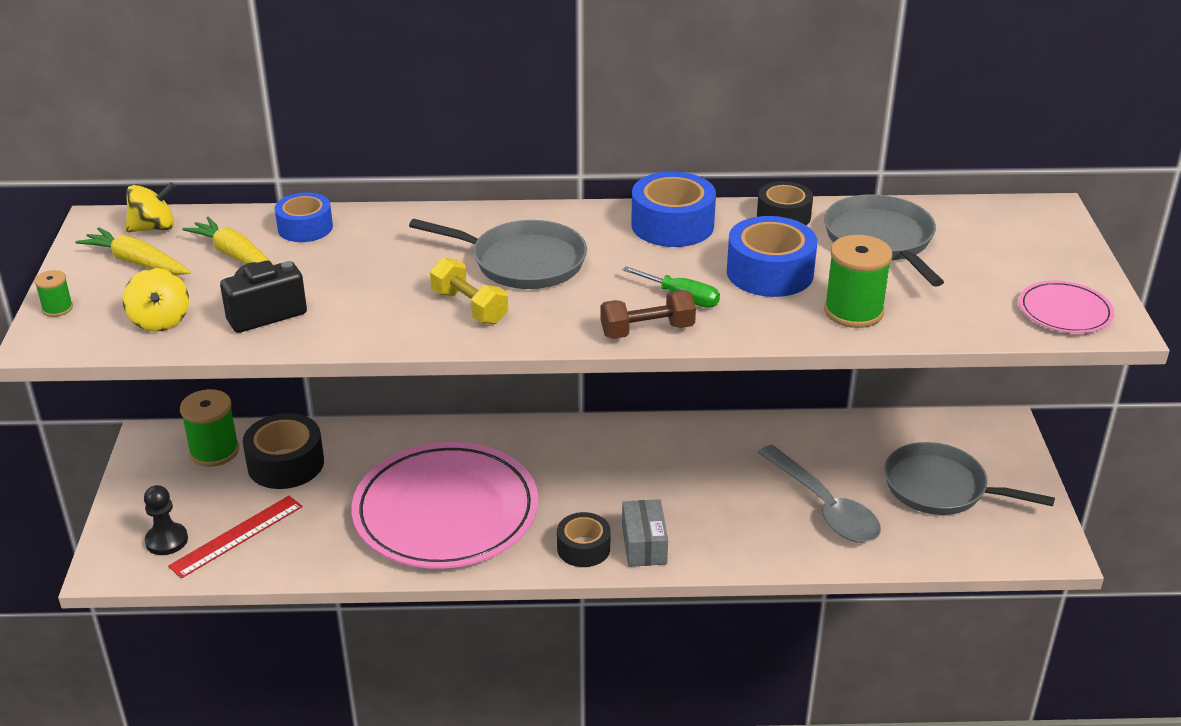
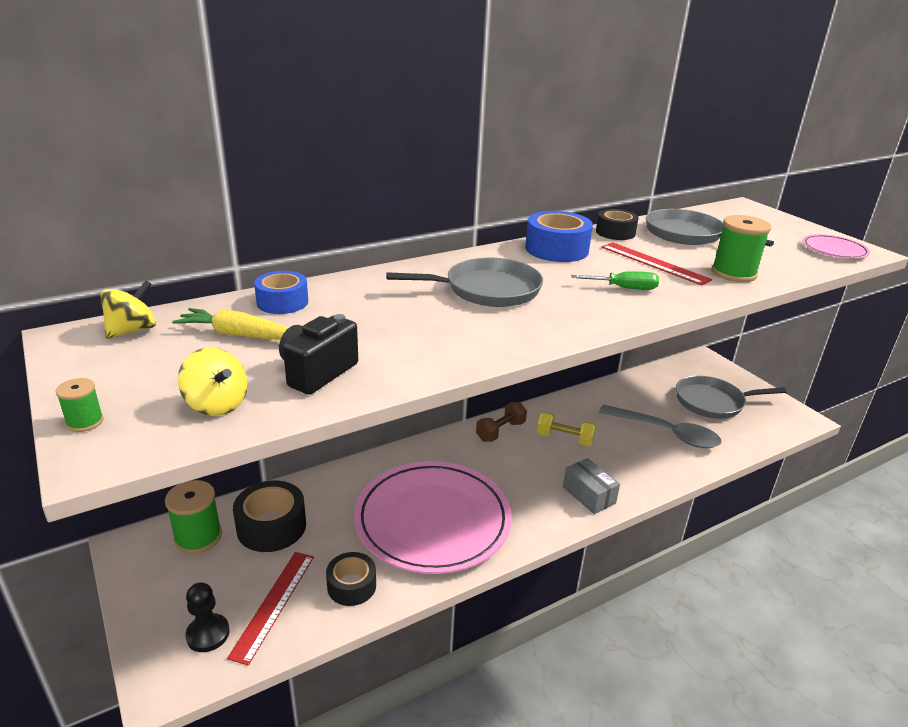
camera: 30 degrees left, 5 degrees down
(136, 262) = (141, 361): yellow carrot -> none
(469, 307) = (487, 327): yellow dumbbell -> yellow dumbbell (564, 439)
(583, 548) = (553, 512): black tape -> black tape (351, 586)
(647, 331) = (632, 313): brown dumbbell -> brown dumbbell (500, 431)
(770, 272) = (654, 263): blue tape -> red ruler

